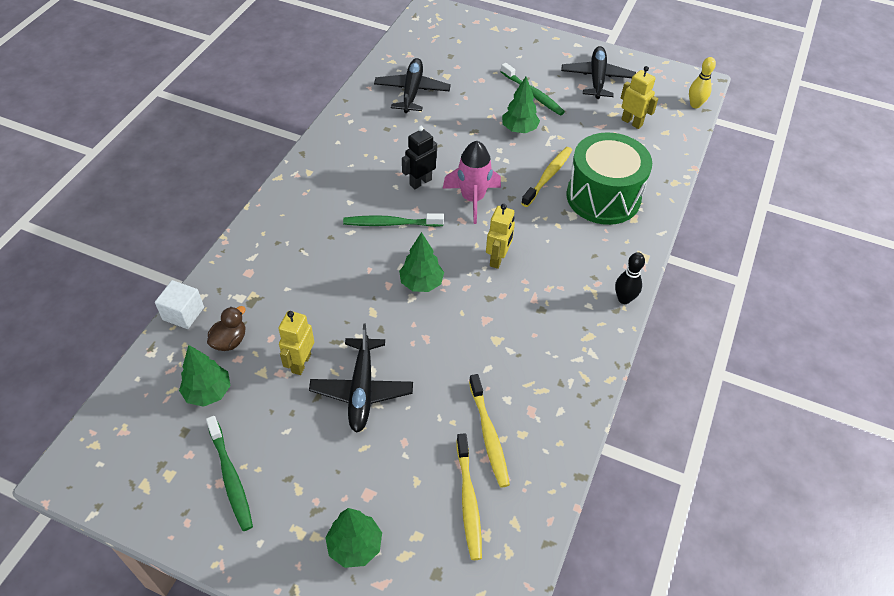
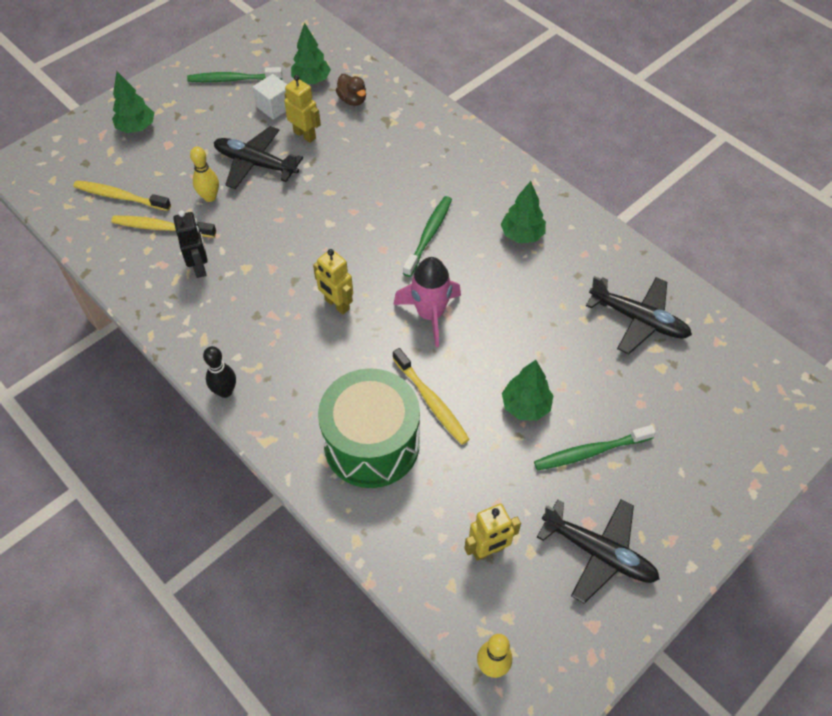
camera: 115 degrees right, 5 degrees up
(183, 313) = (396, 79): white cube -> white cube (274, 107)
(420, 182) = (477, 277): black robot -> black robot (200, 267)
(421, 283) = (341, 235): green tree -> green tree (522, 235)
(427, 411) = (210, 197): none -> yellow bowling pin

